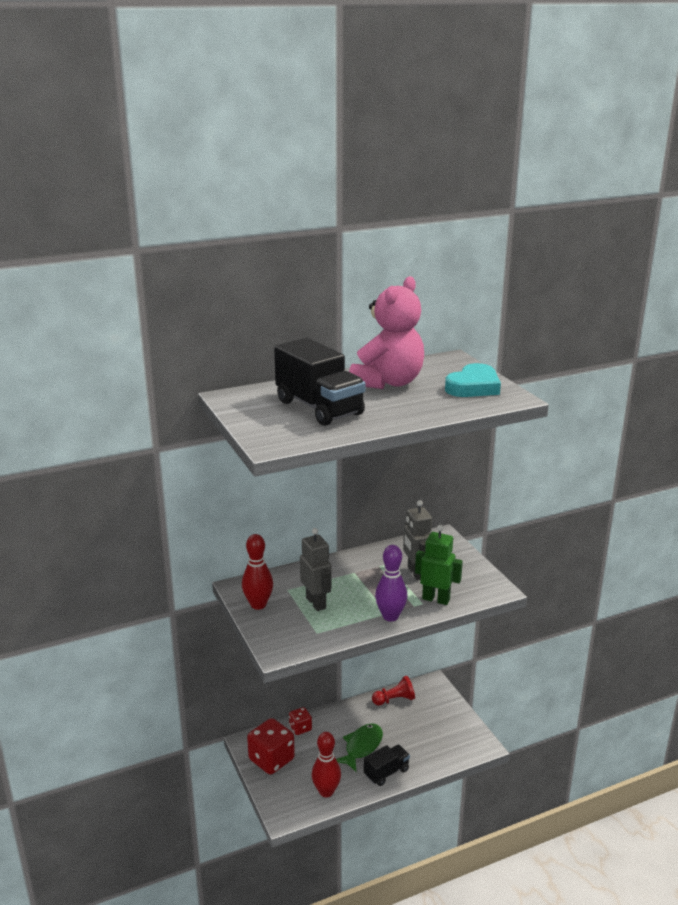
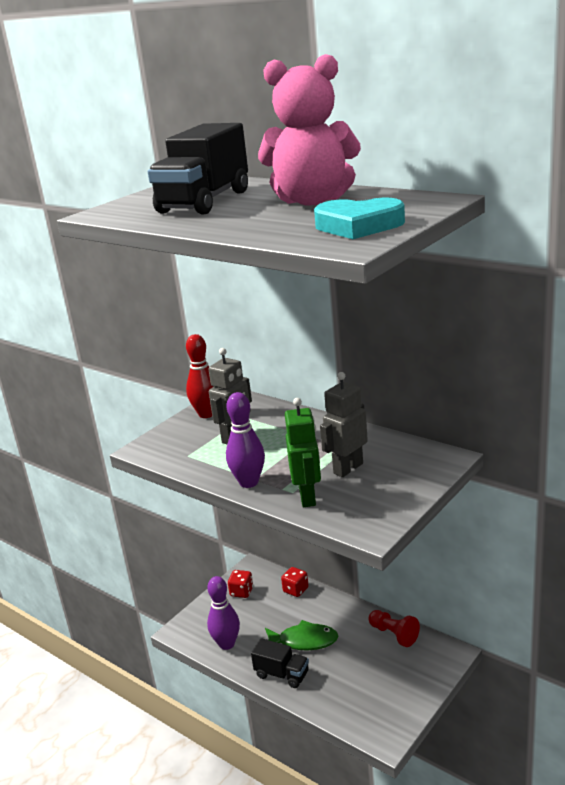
camera: 65 degrees right, 0 degrees up
(271, 760) = (241, 592): red dice -> red dice, size x0.54
(326, 791) = (227, 644): red bowling pin -> purple bowling pin

